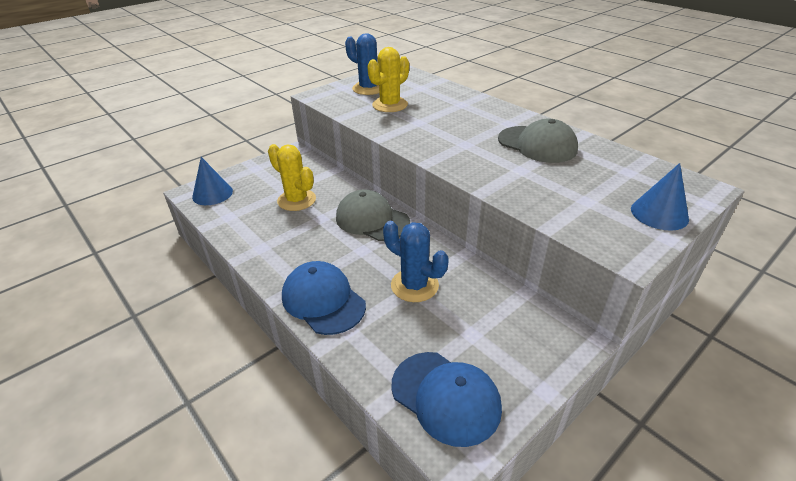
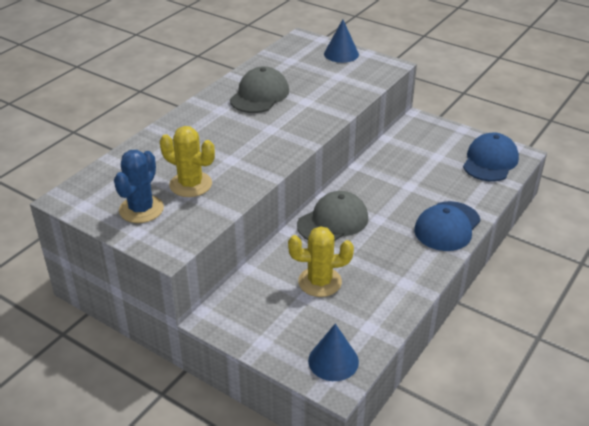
camera: 105 degrees left, 0 degrees up
(296, 200) = (320, 282): yellow cactus -> yellow cactus turned 60 degrees clockwise
(372, 220) = (333, 221): grey cap -> grey cap turned 150 degrees counterclockwise
(414, 285) = (405, 185): blue cactus -> none

